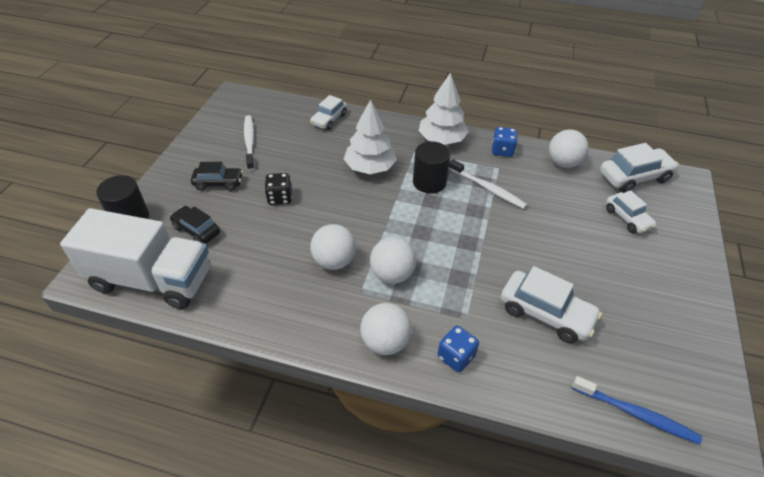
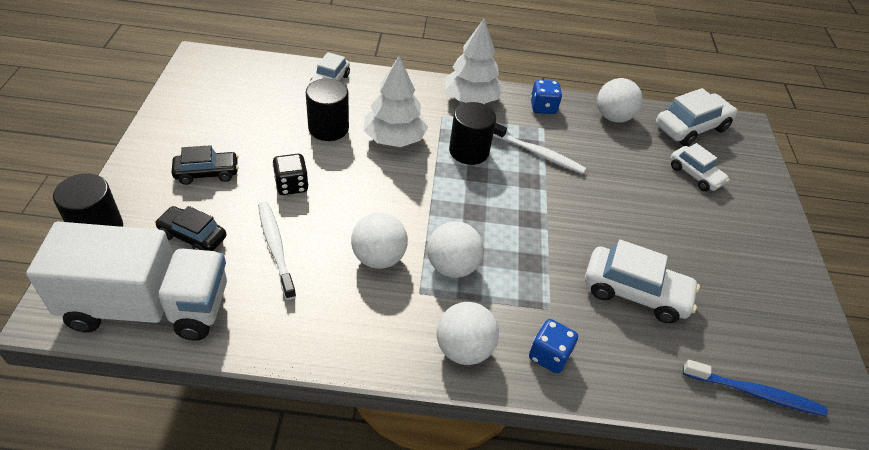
camera: 15 degrees left, 0 degrees up
(249, 142) = (235, 117): white toothbrush -> white toothbrush (275, 248)
(319, 155) = (328, 128): none -> black cylinder

